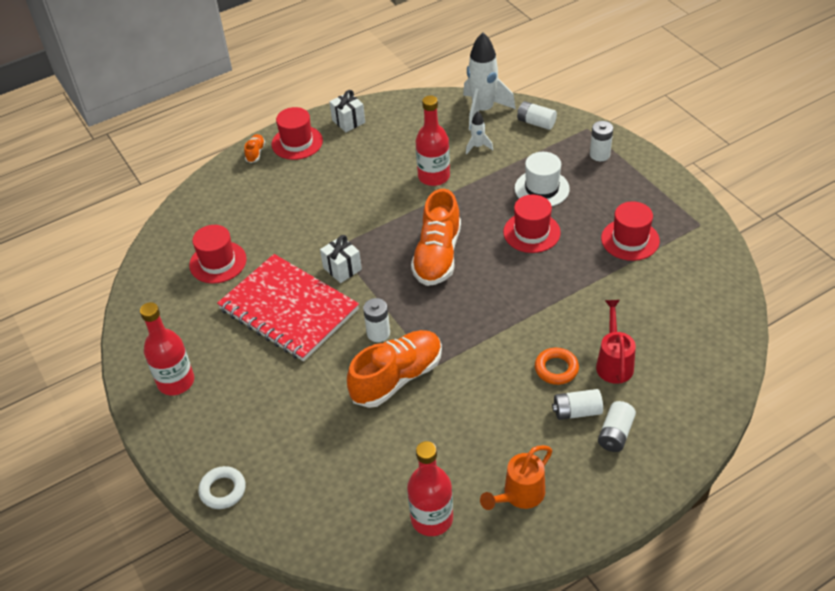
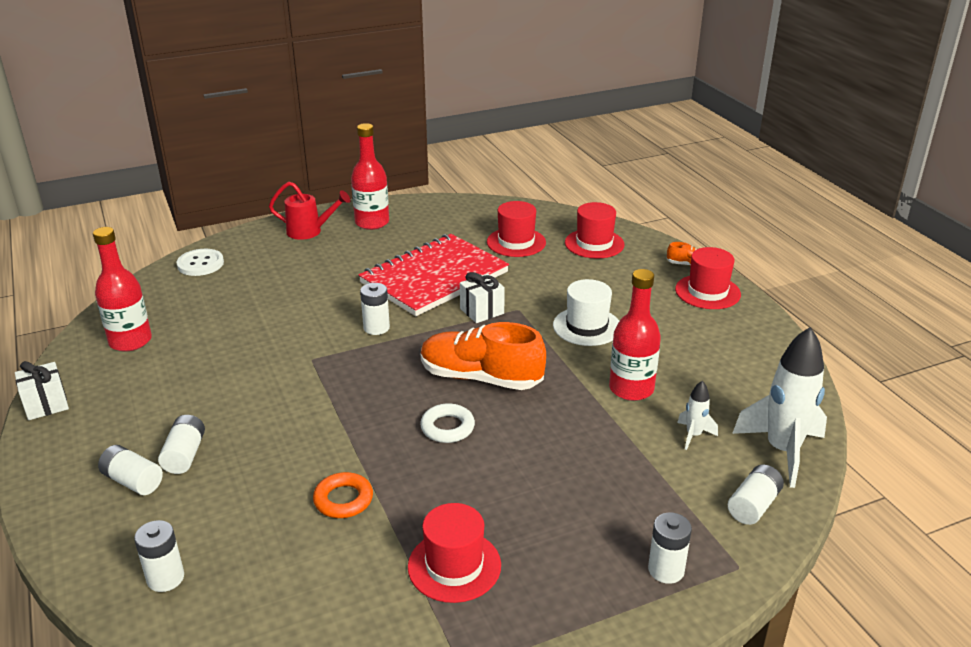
camera: 95 degrees right, 15 degrees down
(223, 490) = (242, 242): white ring -> white ring (447, 427)
(275, 514) = (200, 264): none -> white button
(348, 121) = (751, 330): white gift -> white gift (46, 405)
(397, 378) = (309, 335): orange shoe -> none
(519, 495) = (112, 397): orange watering can -> none
(531, 232) = (499, 463): red hat -> red hat (594, 244)
(542, 188) = (590, 487): white hat -> white hat (587, 326)
(556, 369) = (256, 448): orange ring -> orange ring (343, 500)
(614, 362) = (236, 501): red watering can -> red watering can (309, 231)
(695, 377) = (165, 578): none -> white battery

